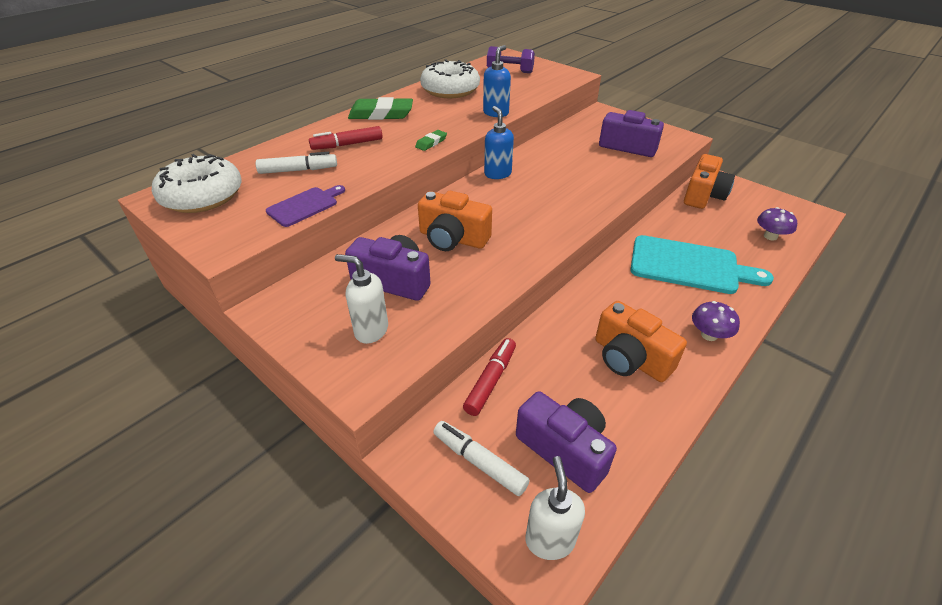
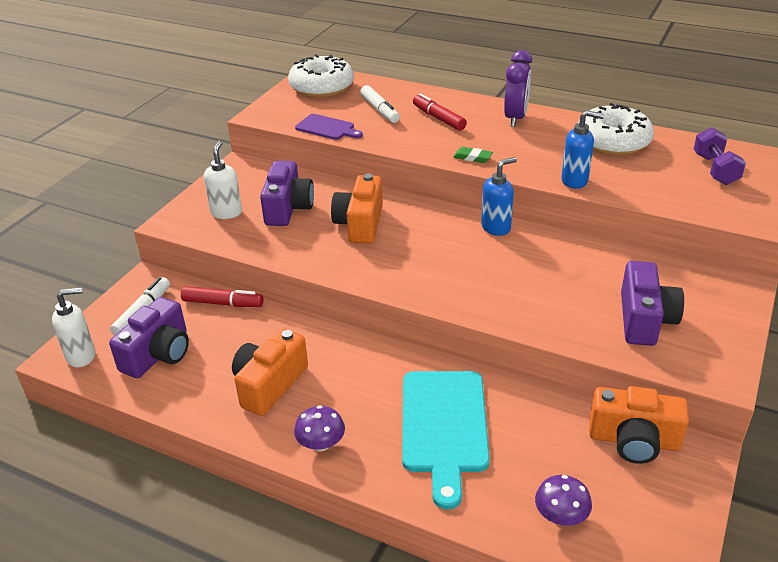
camera: 75 degrees right, 5 degrees down
(381, 114) = (515, 118): green eraser -> purple clock

